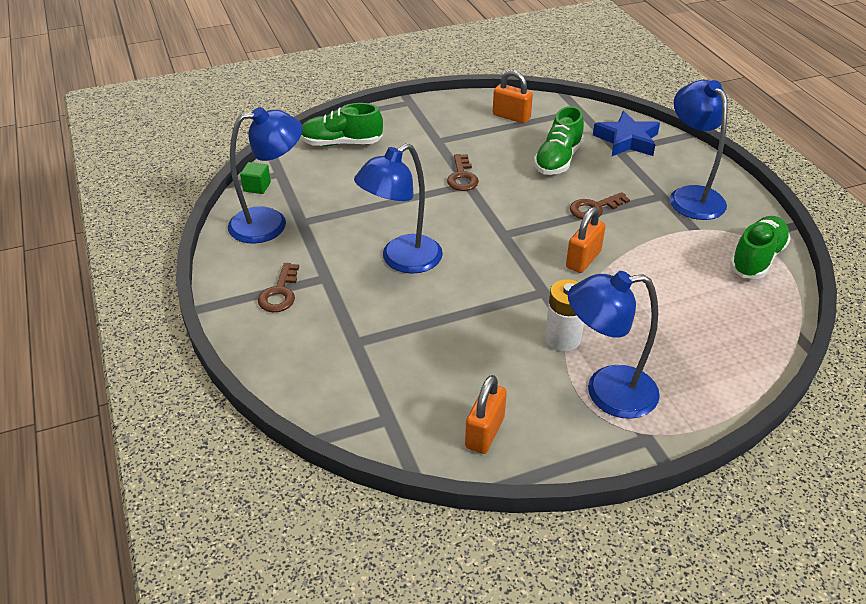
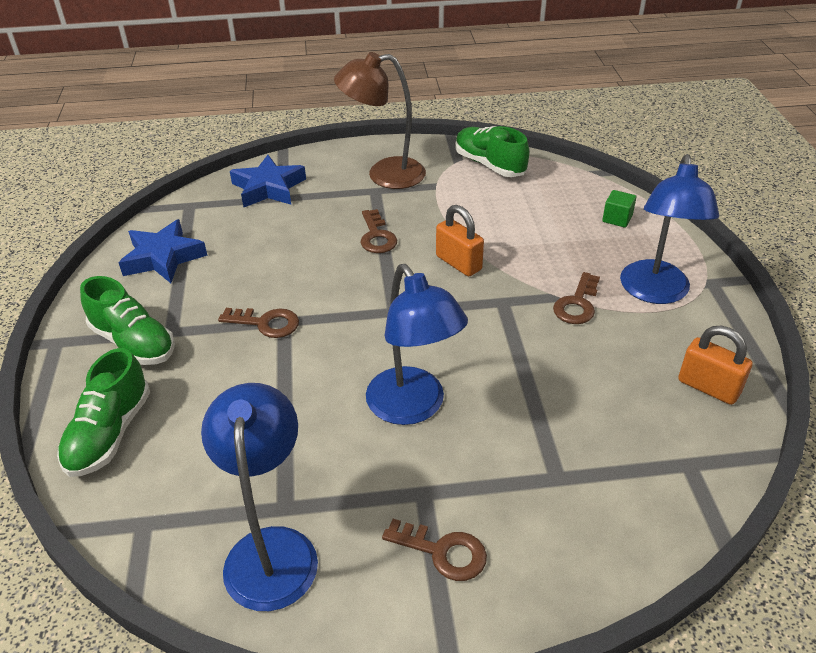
camera: 75 degrees left, 0 degrees up
(257, 187) = (164, 559): green cube -> green cube (617, 219)
(511, 117) = (163, 257): orange padlock -> blue star
(558, 160) = (275, 241): green shoe -> green shoe (133, 342)
(562, 339) = (577, 304): white battery -> brown key
(690, 196) = (384, 174): blue lamp -> brown lamp

